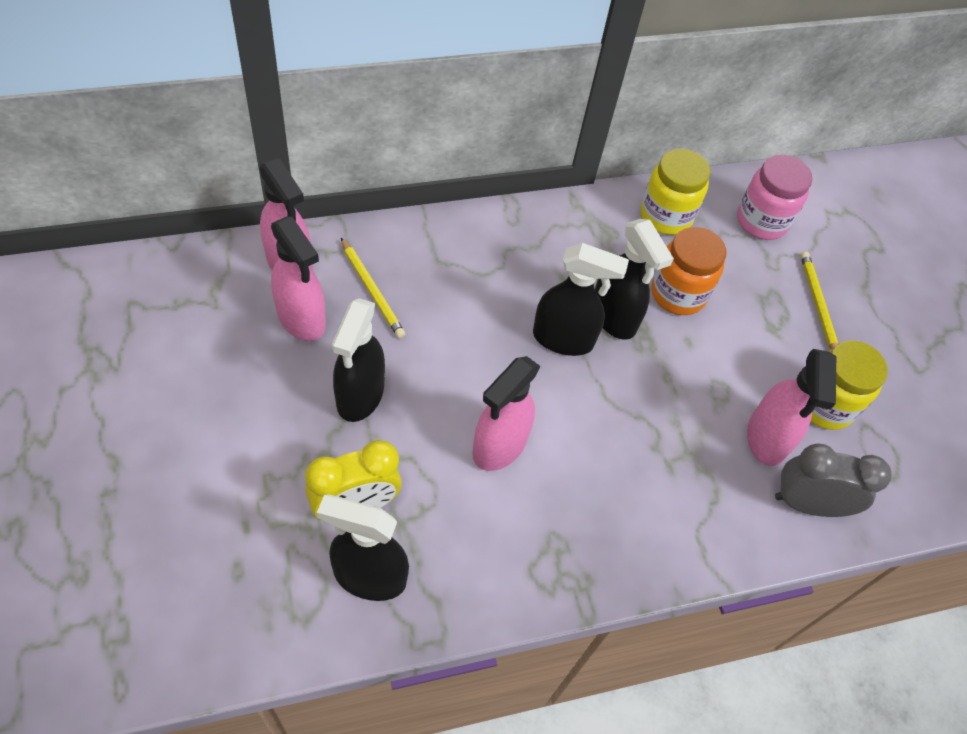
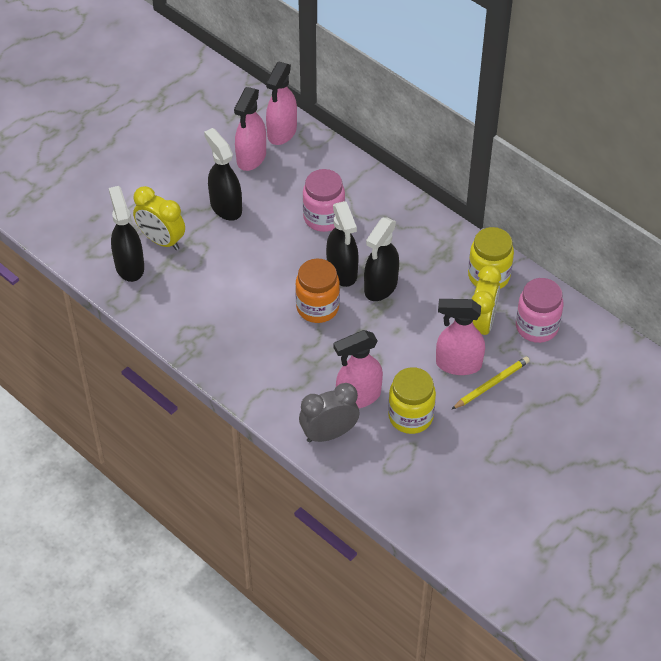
camera: 65 degrees right, 5 degrees down
(360, 395) = (225, 207): black spray bottle -> black spray bottle turned 75 degrees clockwise
(372, 290) = (297, 174): yellow pencil -> none
(465, 306) = (323, 218): none -> pink jar
(499, 446) = (245, 278): pink spray bottle -> pink spray bottle (458, 364)
(678, 294) = (429, 309): orange jar -> orange jar (317, 307)
(729, 263) = (482, 325): none -> yellow clock
(807, 504) = (329, 434): grey clock -> grey clock turned 90 degrees counterclockwise

